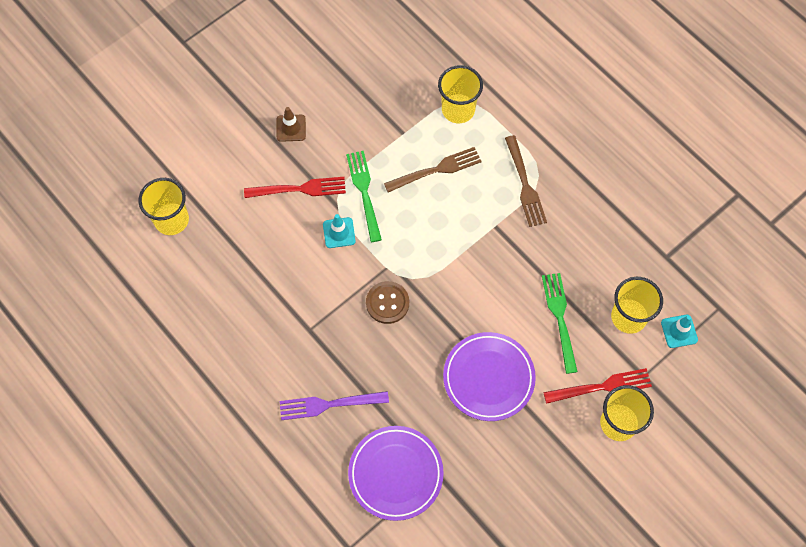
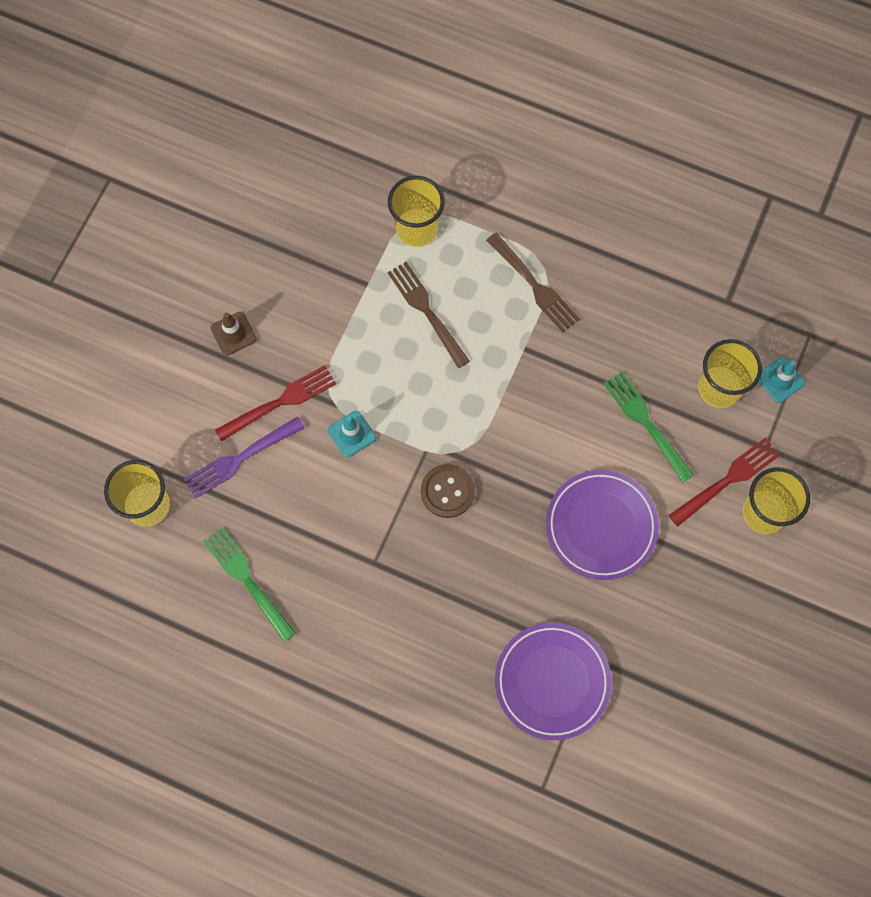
camera: 25 degrees left, 5 degrees up
(329, 404) = (439, 638): purple fork -> purple fork (240, 458)
(364, 192) = (357, 373): green fork -> green fork (247, 580)
(436, 170) = (426, 311): brown fork -> brown fork turned 75 degrees counterclockwise

